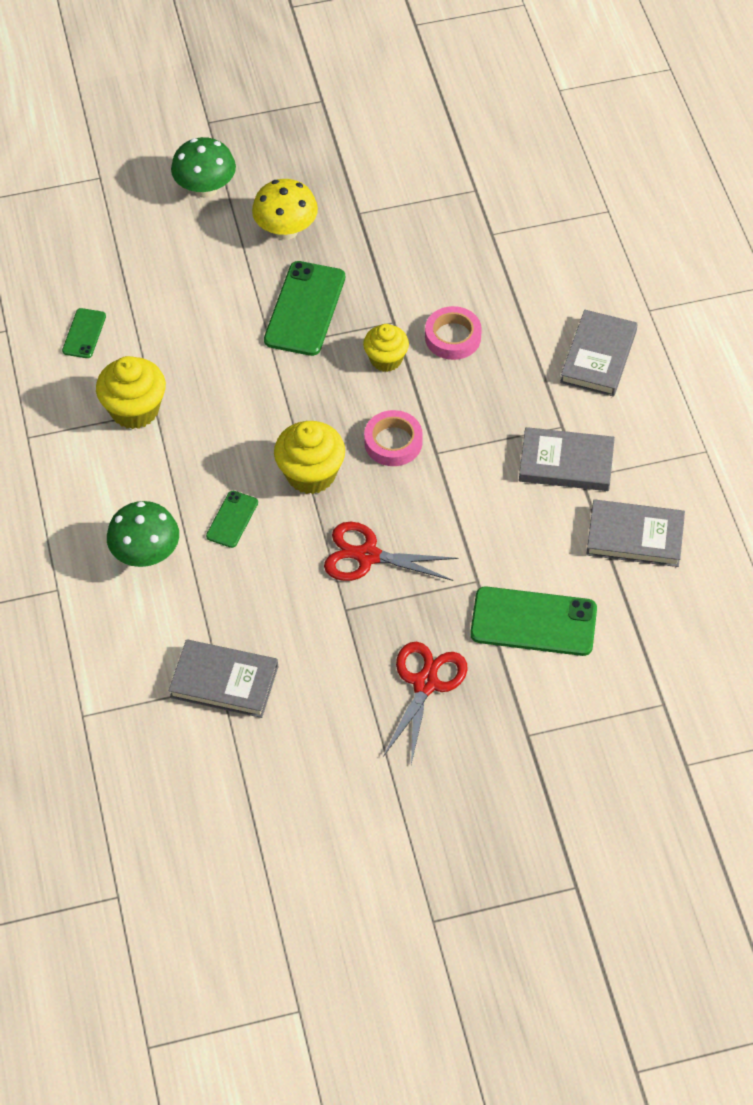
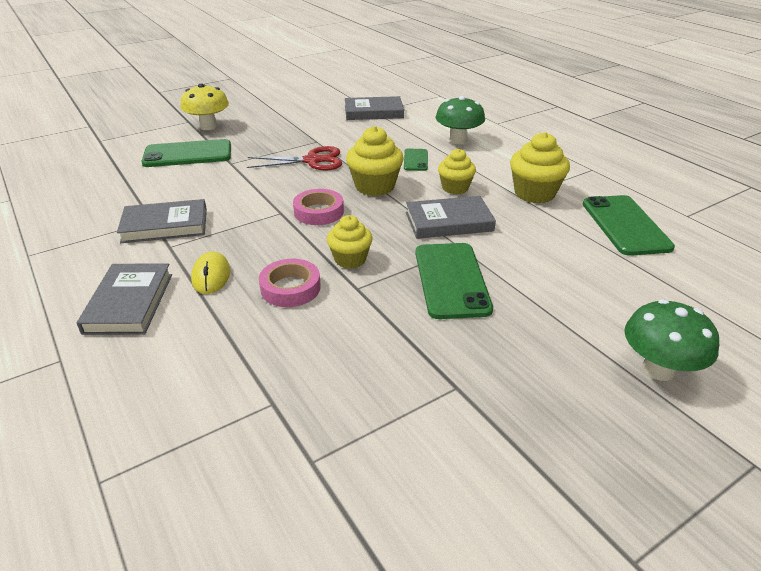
camera: 160 degrees right, 20 degrees down
(84, 333) = (625, 225): green phone -> green phone, size x1.90
(218, 445) = (455, 188): none -> yellow cupcake
(286, 230) = (526, 346): yellow mushroom -> yellow mushroom (208, 126)
(425, 683) = (254, 127): red scissors -> none
(523, 372) = (211, 276): none -> yellow mouse
(635, 537) = (107, 198): grey book -> grey book (449, 222)

